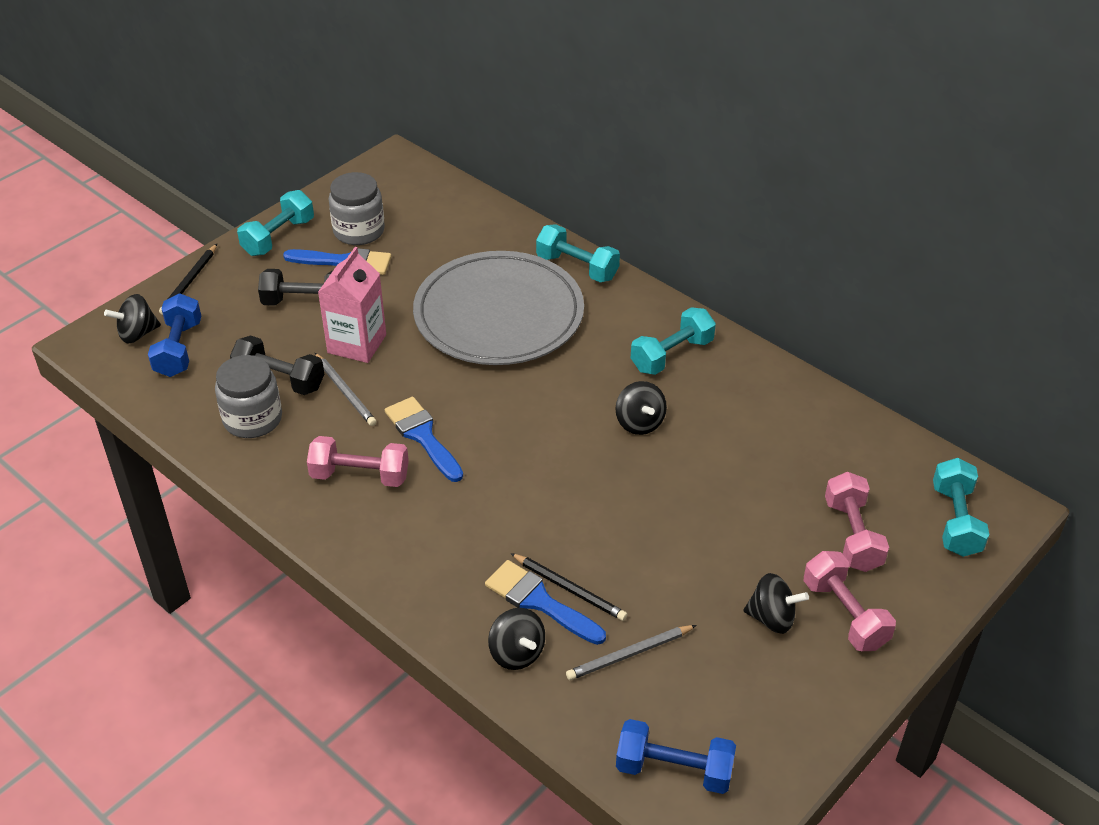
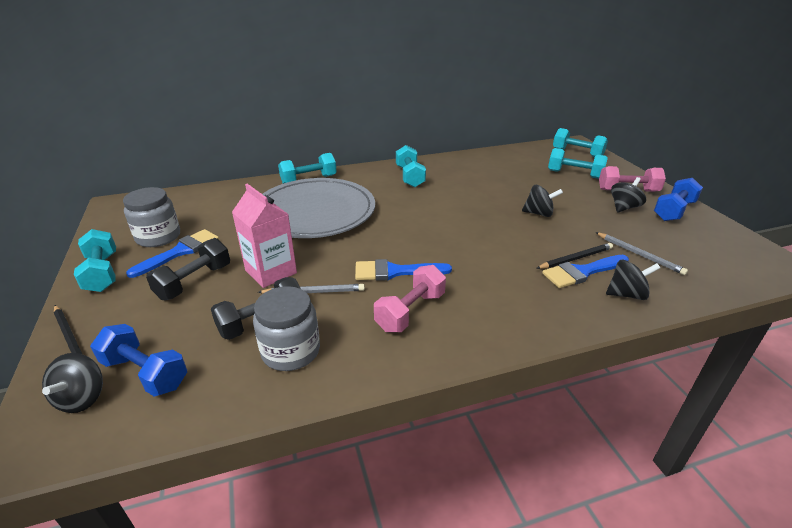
camera: 60 degrees left, 10 degrees down
(629, 654) = (639, 254): grey pencil -> grey pencil turned 45 degrees counterclockwise
(639, 423) = (453, 199): black spinning top -> black spinning top (539, 213)
(674, 770) = (737, 267): blue dumbbell -> blue dumbbell (673, 211)
(852, 535) = (574, 174): pink dumbbell -> turquoise dumbbell

